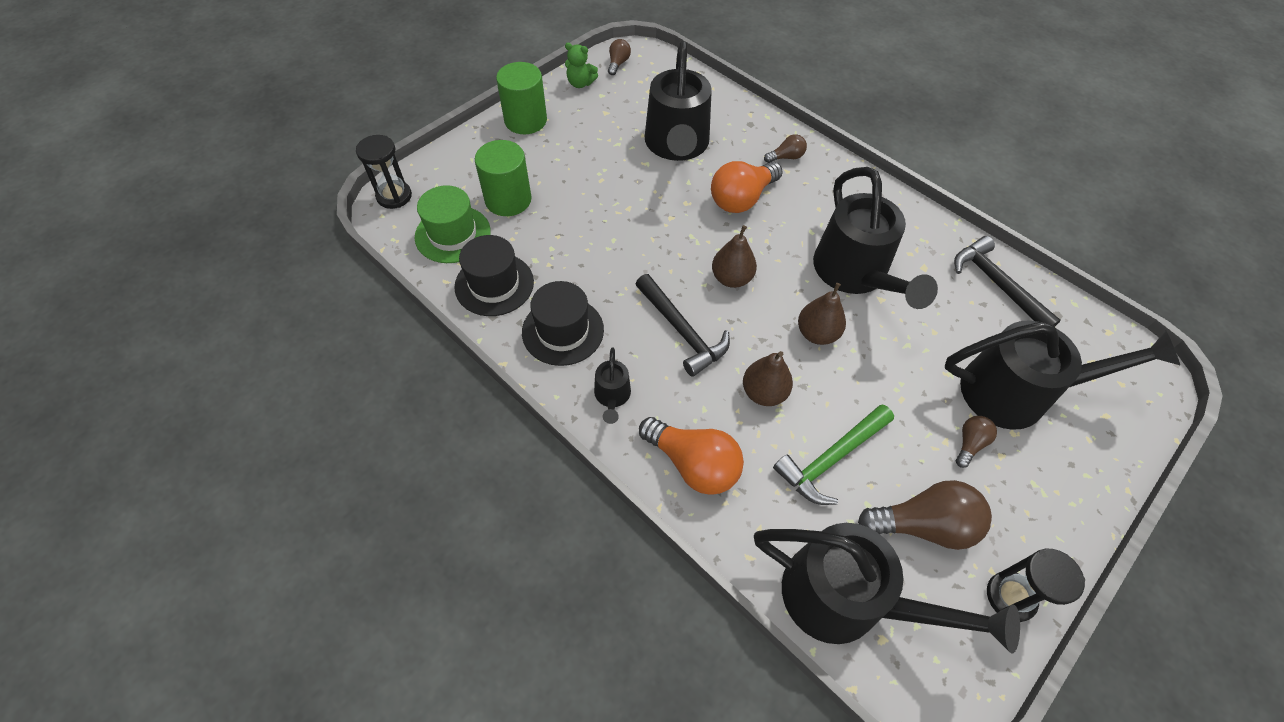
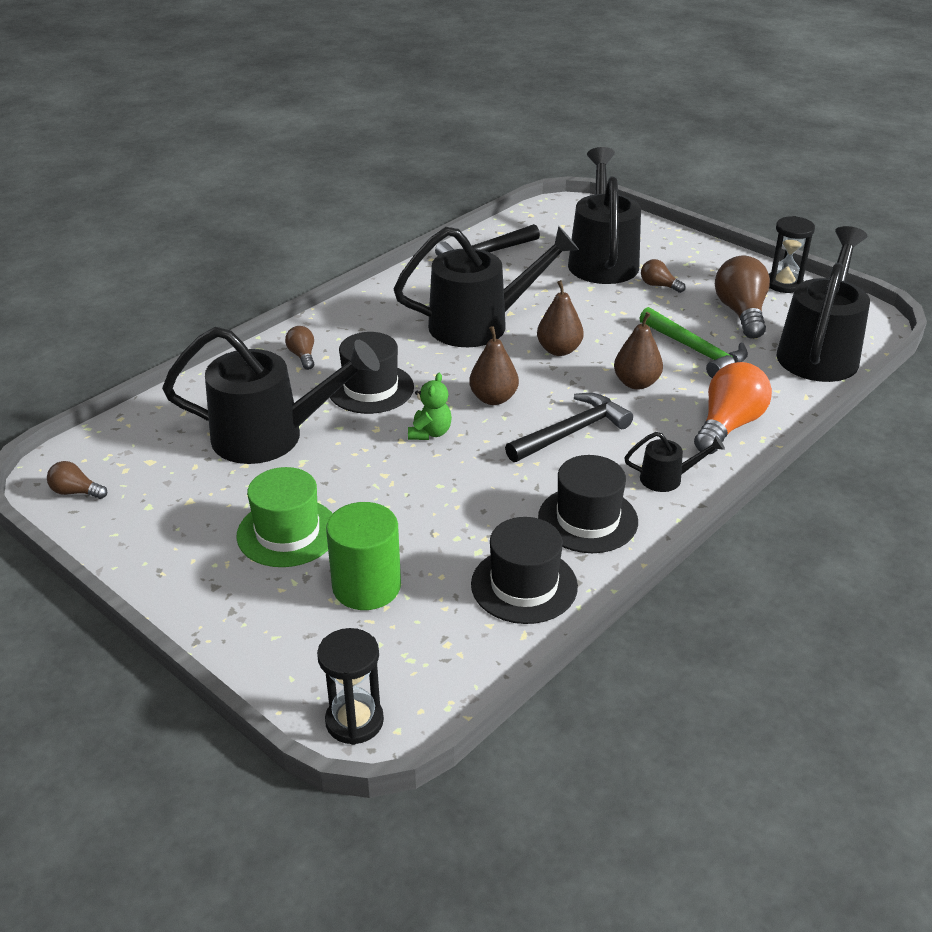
camera: 90 degrees left, 20 degrees down
(453, 234) = (436, 638): green hat -> green hat (287, 532)
(525, 120) = (192, 583): green cylinder -> none
(580, 83) = (114, 529): green teddy bear -> green teddy bear (430, 433)
(742, 199) = (371, 388): orange light bulb -> black hat

